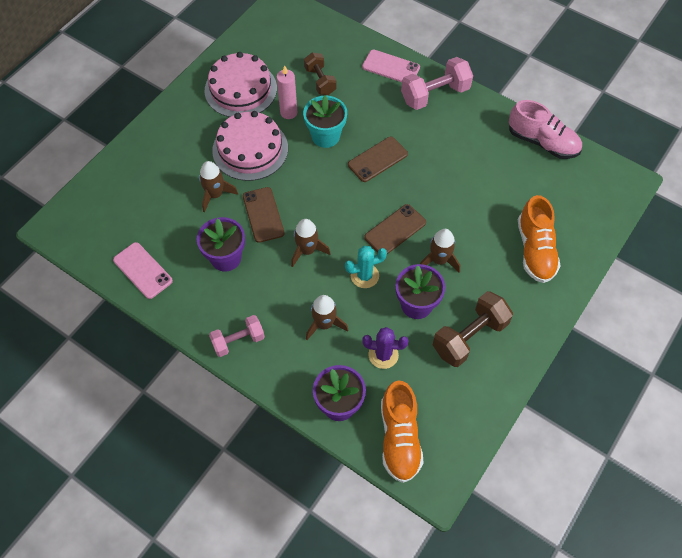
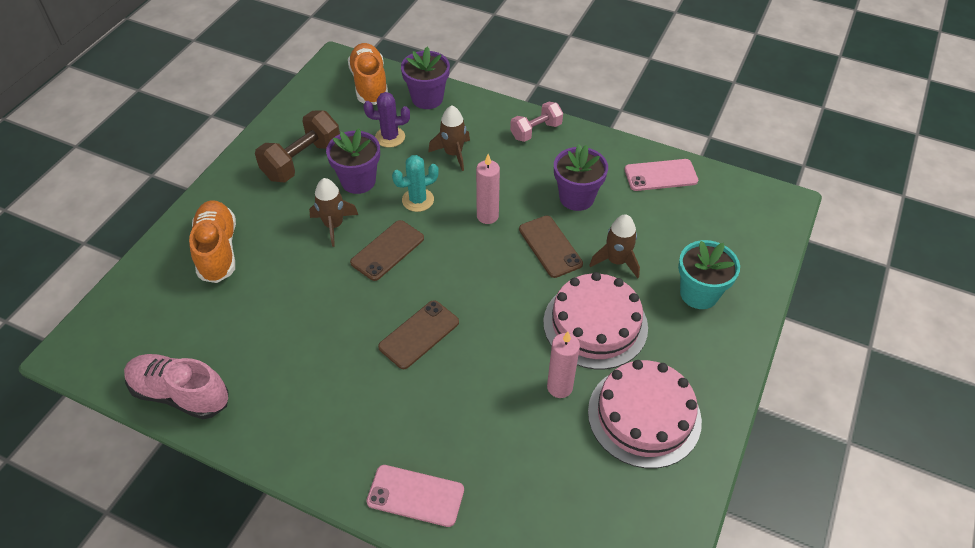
camera: 170 degrees right, 10 degrees down
(142, 270) = (660, 175): pink phone -> pink phone turned 45 degrees counterclockwise
(307, 250) = (487, 216): brown rocket -> pink candle
(320, 81) = (526, 450): brown dumbbell -> none
(325, 136) = (497, 358): turquoise flower pot -> turquoise flower pot (699, 293)
(435, 94) = (340, 452): pink dumbbell -> none

